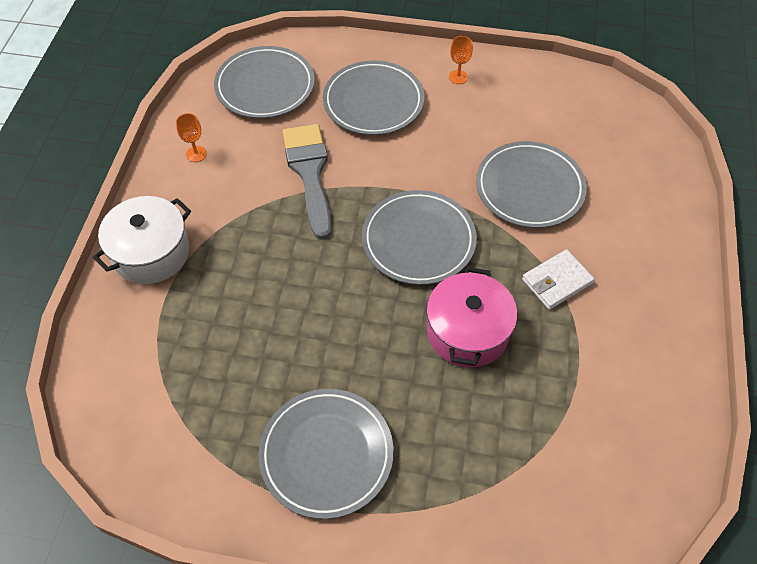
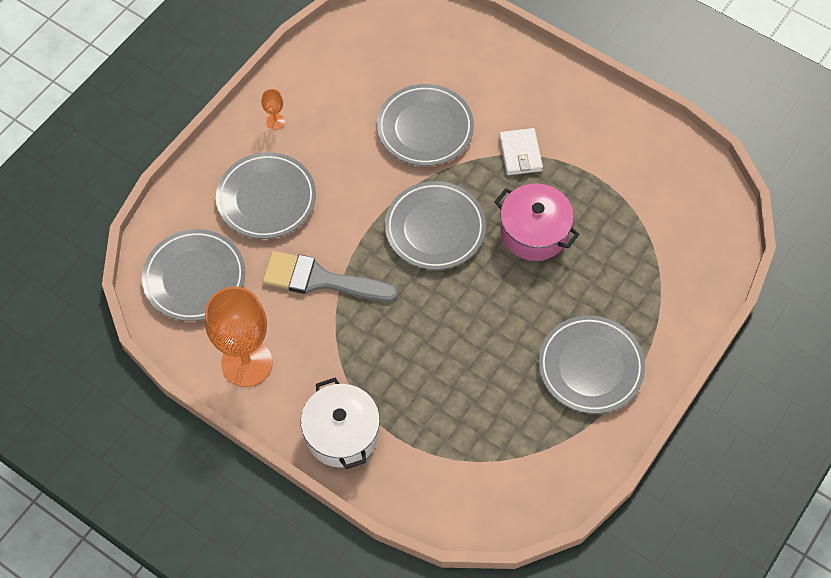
camera: 65 degrees left, 5 degrees up
(196, 154) = (247, 363): orange goblet -> orange goblet, size x2.50

